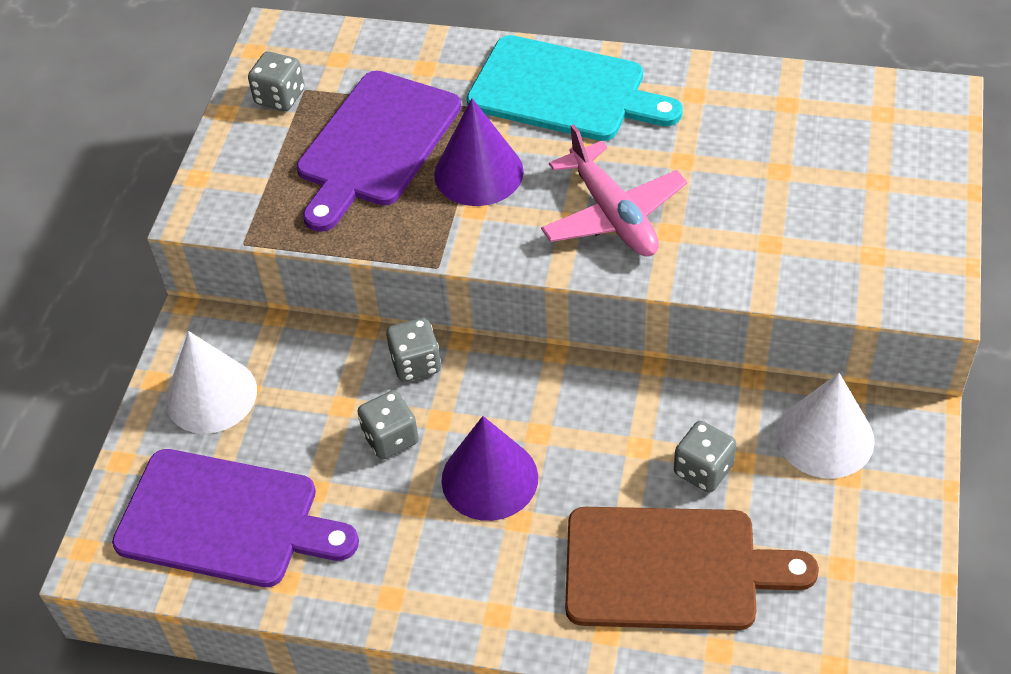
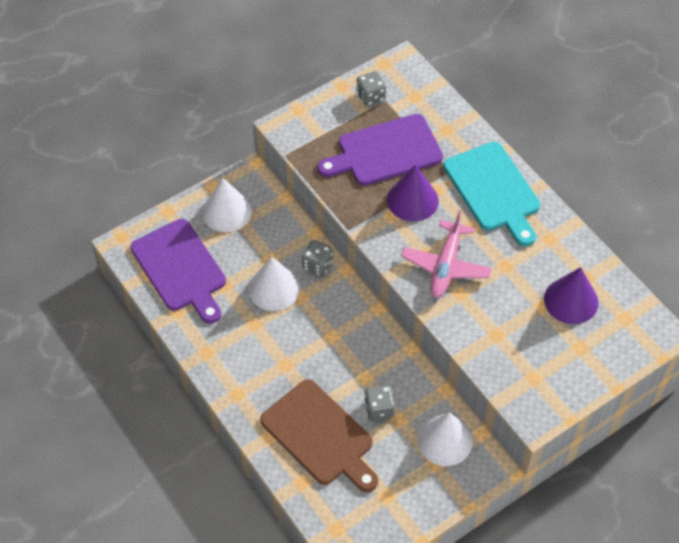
camera: 40 degrees right, 5 degrees up
(390, 438) = (274, 288): grey dice -> white cone
(489, 478) = (293, 338): purple cone -> purple cone (571, 300)

